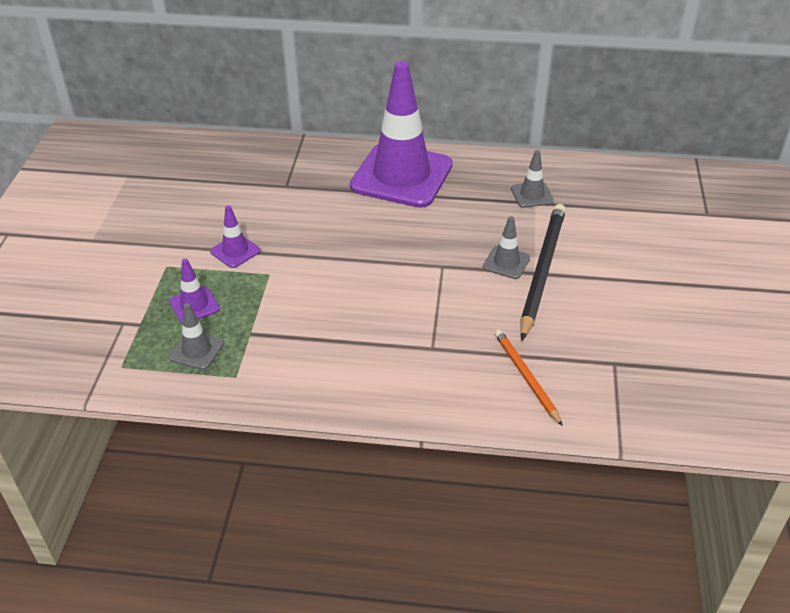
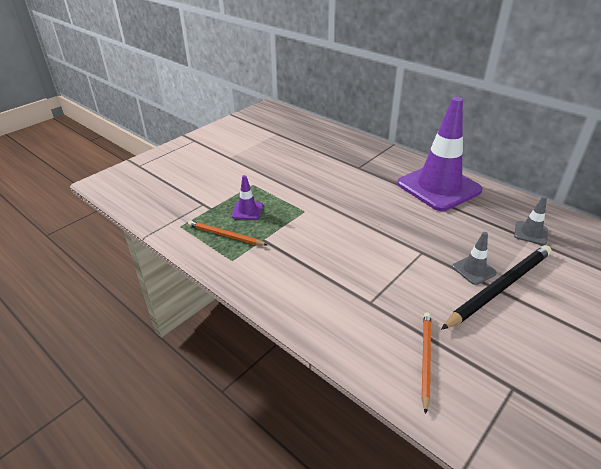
camera: 35 degrees right, 5 degrees down
(196, 350) = (225, 235): grey traffic cone -> orange pencil
(235, 251) = (297, 191): purple traffic cone -> none

